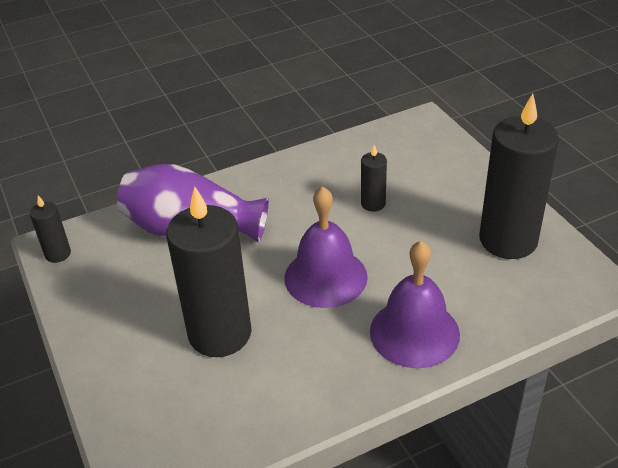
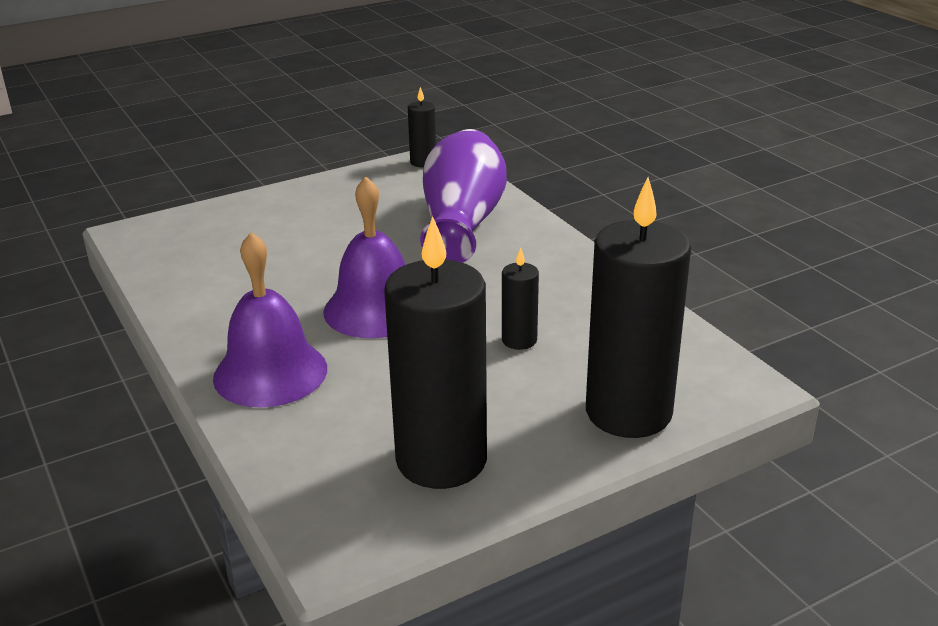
camera: 85 degrees right, 10 degrees down
(220, 333) = (296, 252): black candle -> black candle (628, 412)

